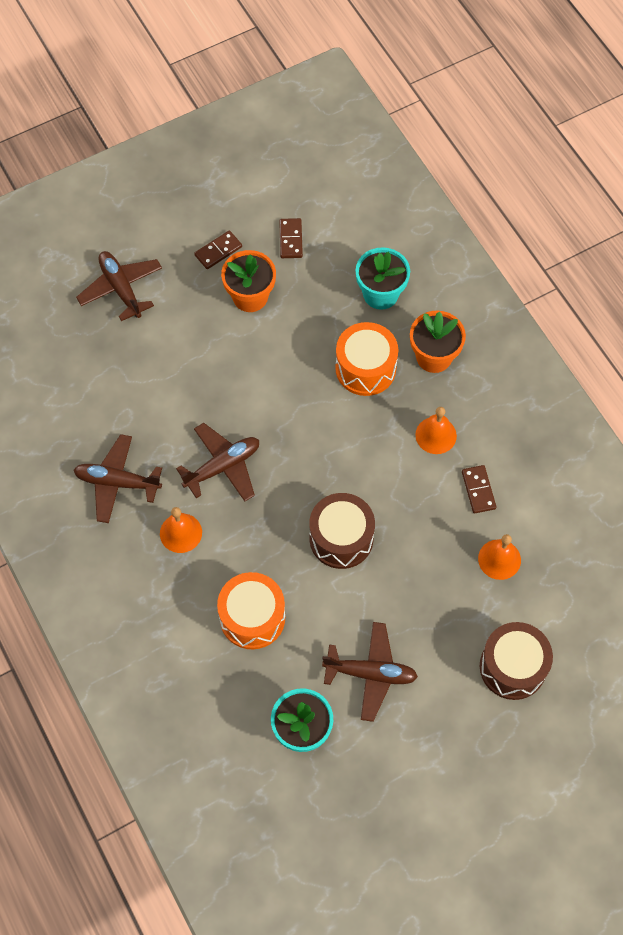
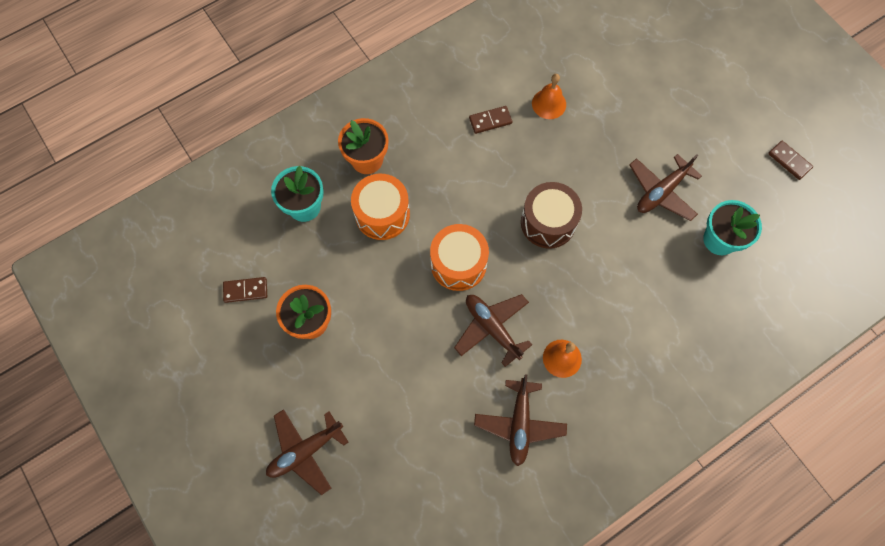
camera: 95 degrees left, 5 degrees up
(218, 251) = (259, 358): brown domino -> brown domino (789, 161)
(252, 617) = (631, 288): orange drum -> orange drum (458, 264)
(370, 673) = (661, 192): brown plane -> brown plane turned 135 degrees counterclockwise
(436, 435) = (443, 154): orange bell -> none
(512, 667) = (636, 92): brown drum -> none

